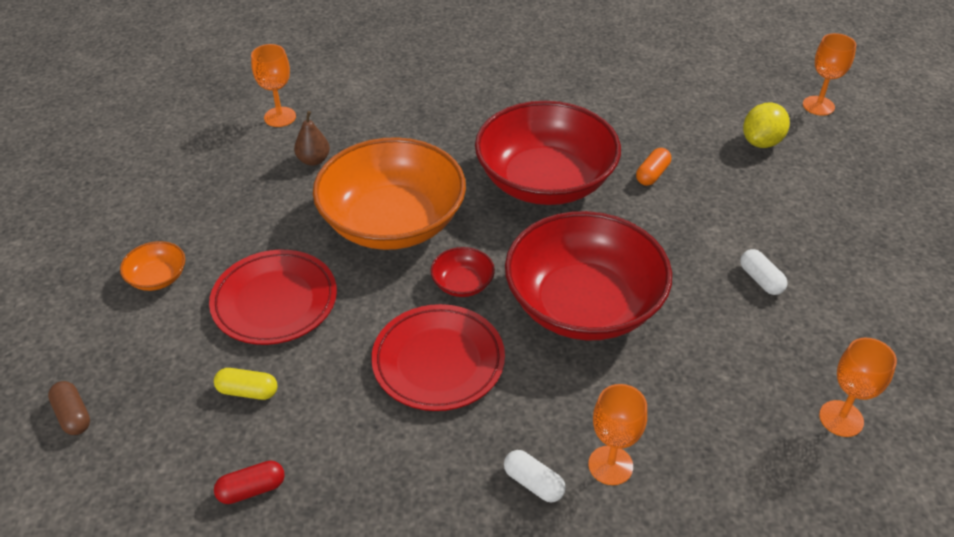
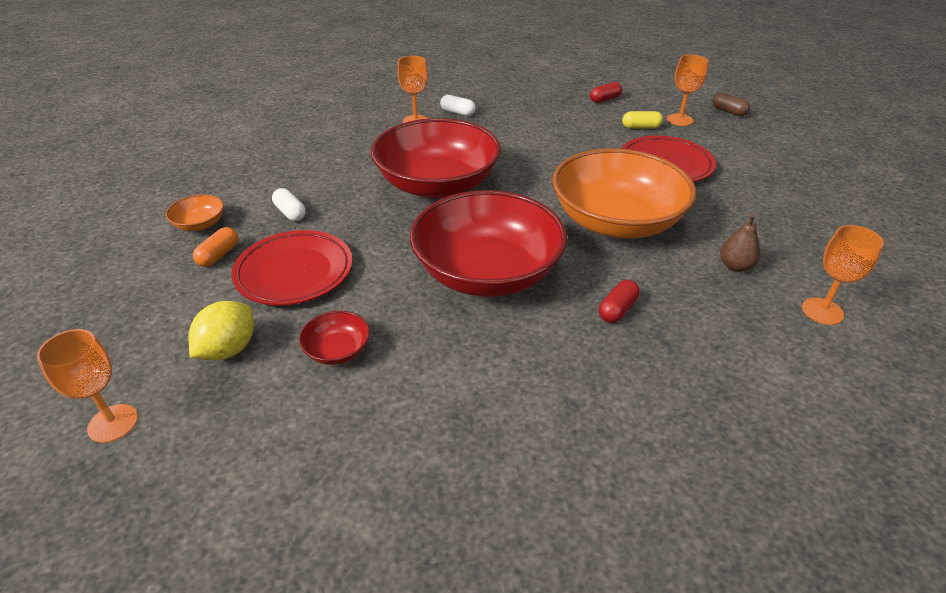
camera: 170 degrees right, 5 degrees down
(157, 277) = (763, 169): orange bowl -> orange bowl (200, 224)
(438, 361) = (532, 148): red plate -> red plate (294, 272)
(443, 136) = (617, 309): none -> red capsule
(462, 284) = (534, 187): red bowl -> red bowl (337, 350)
(652, 174) = (372, 292): orange capsule -> orange capsule (219, 255)
(841, 418) = (268, 148): orange goblet -> orange goblet (680, 120)

